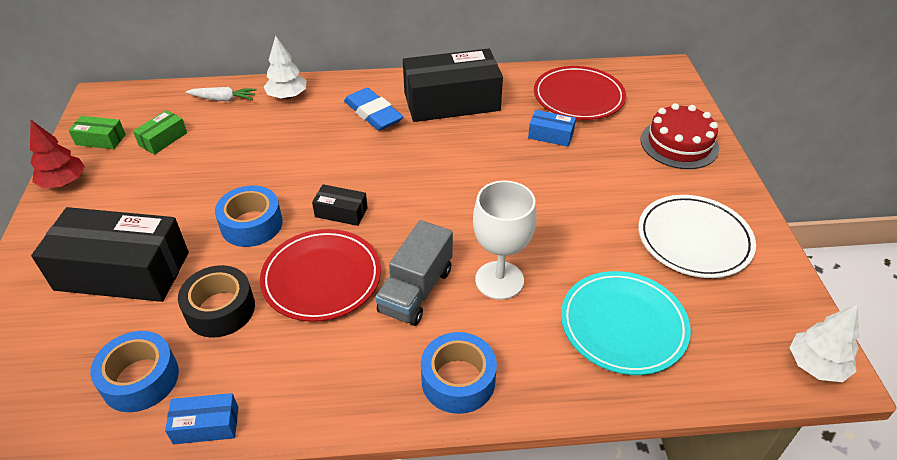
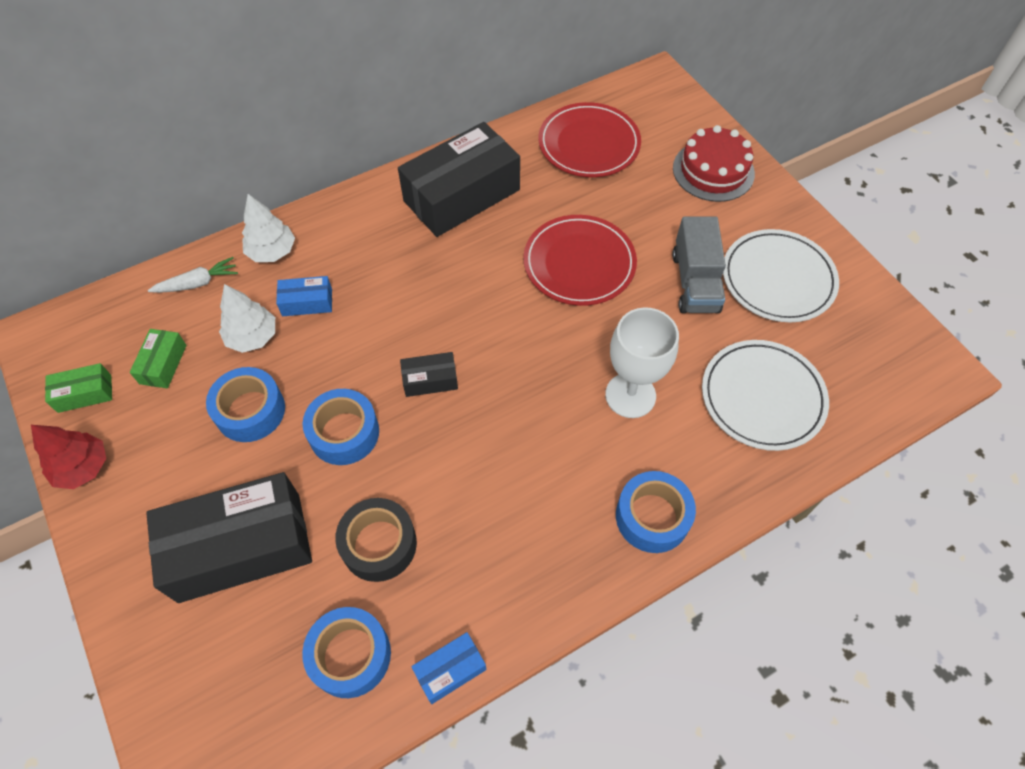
camera: 25 degrees left, 15 degrees up
(197, 187) = (250, 411): none -> blue tape
(322, 278) = (459, 465): red plate -> red plate (579, 263)
(373, 113) = (386, 241): blue eraser -> none
(416, 290) = (559, 439): grey truck -> grey truck (695, 282)
(550, 135) = (587, 204): blue box -> blue box (307, 302)
(623, 325) = (762, 397): turquoise plate -> white plate
(816, 365) = (930, 370): white tree -> white tree (252, 337)

